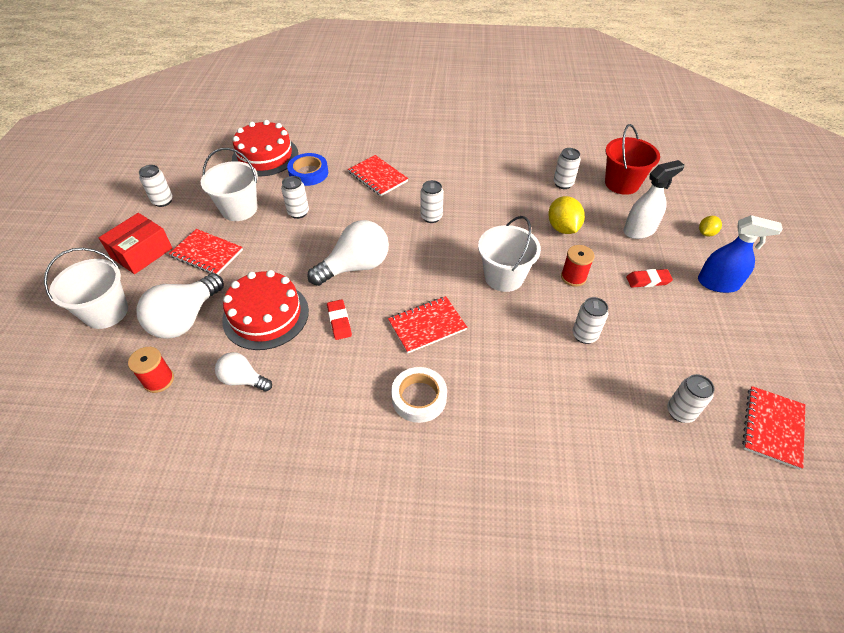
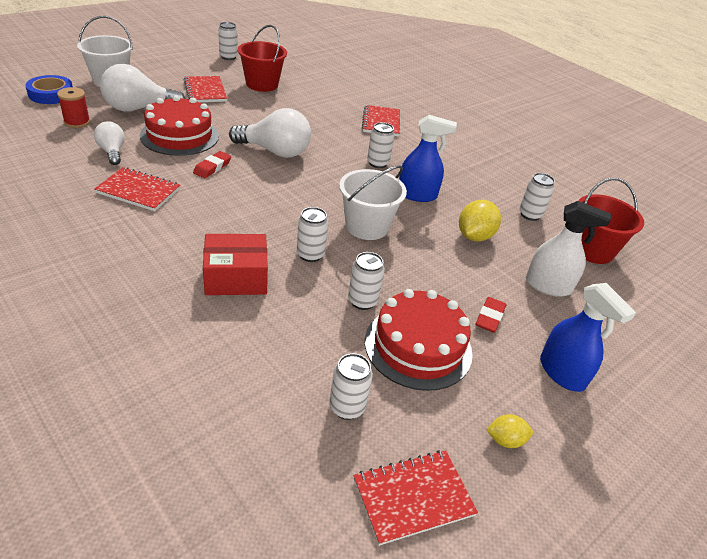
camera: 40 degrees right, 10 degrees down
(142, 253) = (174, 70): red box -> red box (236, 277)
(239, 209) = (262, 84): white bucket -> red bucket
(265, 156) = (327, 71): red cake -> red cake (418, 346)
(298, 212) = (293, 106): white can -> white can (310, 254)
(308, 173) = (337, 94): blue tape -> blue tape (51, 94)
(419, 397) = (182, 235): white tape -> none
(427, 326) = (260, 209): red notebook -> red notebook (138, 191)
(490, 223) = (417, 195): none -> blue spray bottle
(573, 277) = (424, 266): red spool -> none
(648, 280) = (490, 317): red eraser -> red eraser turned 75 degrees clockwise
(706, 233) = (621, 336): yellow lemon -> yellow lemon (505, 440)

